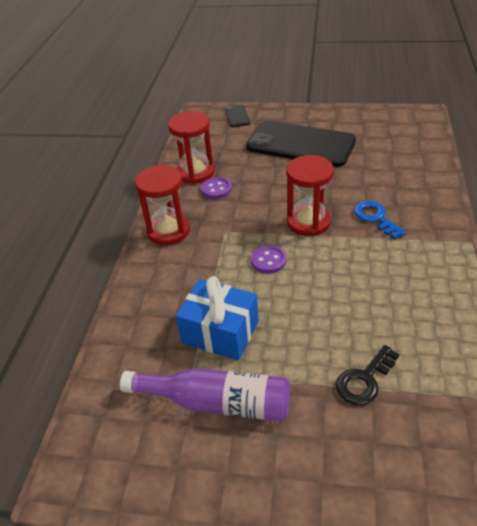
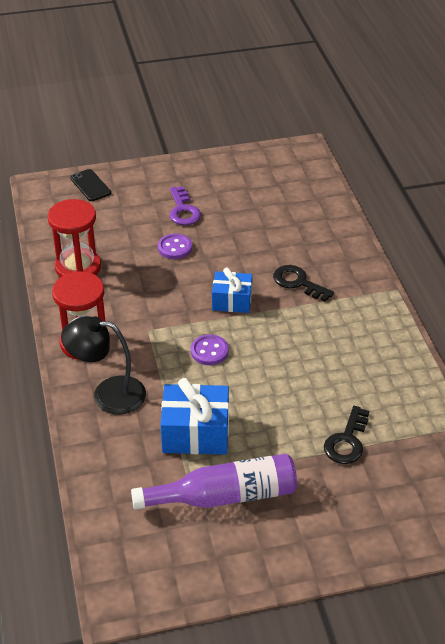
camera: 25 degrees left, 0 degrees up
(164, 278) = (108, 394): none -> black lamp
(216, 189) = (113, 283): purple button -> purple button (175, 248)
(300, 144) = (183, 210): black phone -> purple key
(308, 222) = (232, 301): red hourglass -> blue gift
(375, 218) = (298, 282): blue key -> black key

